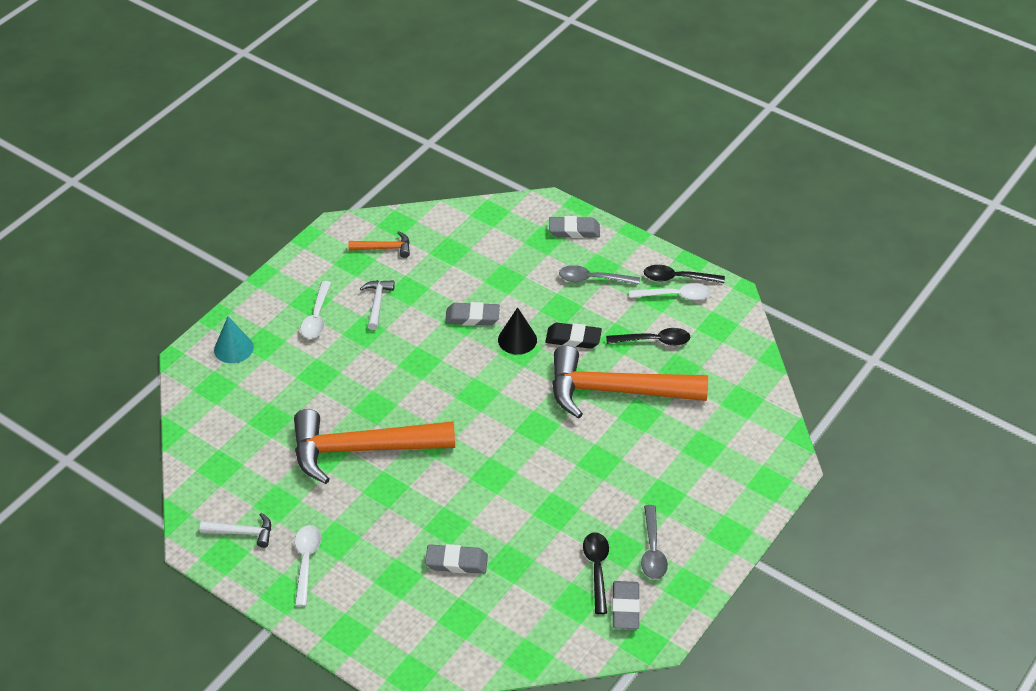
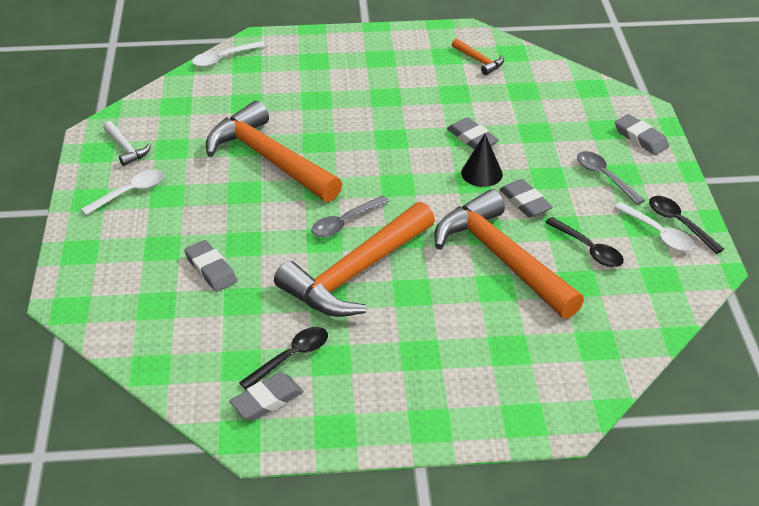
camera: 50 degrees right, 5 degrees down
(233, 348) = (292, 52): turquoise cone -> none
(317, 317) = (369, 69): white spoon -> white spoon (223, 58)
(377, 303) = (421, 87): white hammer -> none
(549, 480) = (355, 273): none -> orange hammer
(573, 338) = (525, 202): black eraser -> grey eraser
(652, 550) = (351, 381): grey spoon -> grey spoon (345, 222)

